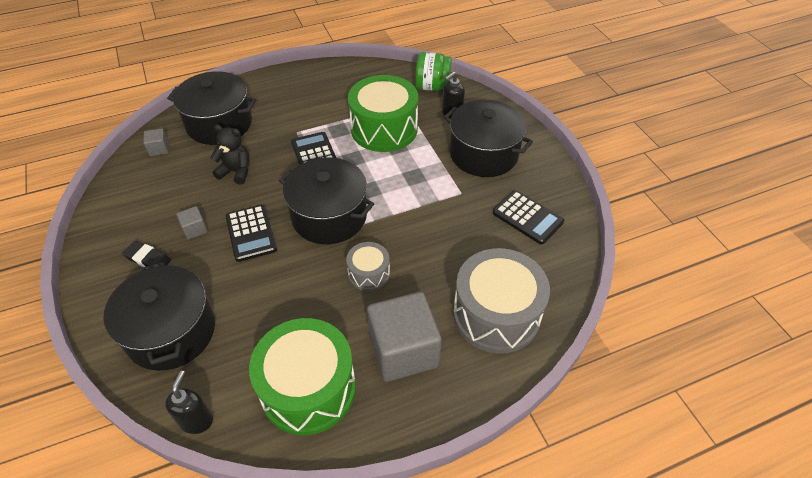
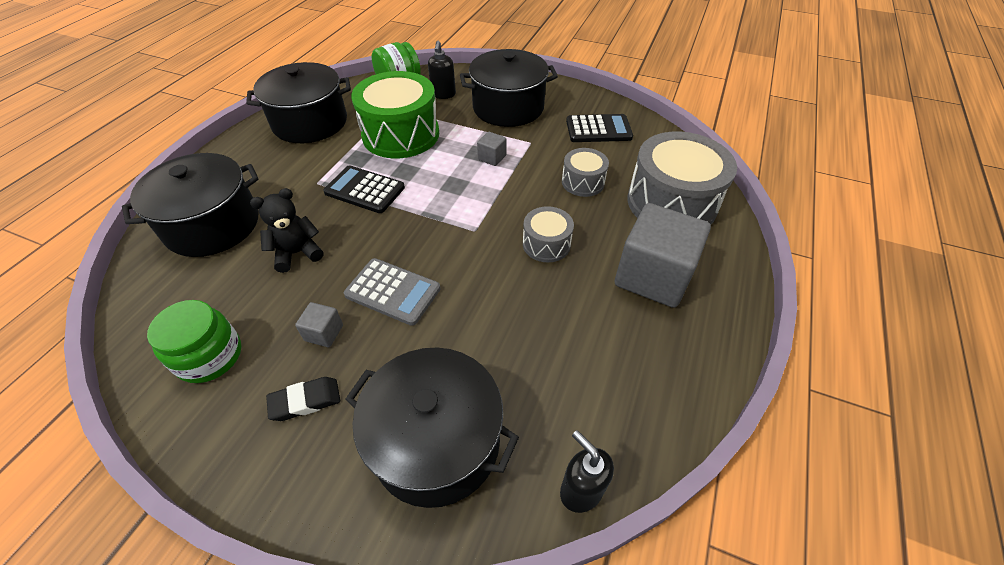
camera: 45 degrees left, 0 degrees up
(140, 201) = (209, 356): none -> green jar
(159, 149) = (162, 293): grey cube -> grey cube (492, 157)
(251, 233) = (392, 292): black calculator -> grey calculator
(308, 388) = (630, 367): green drum -> none
(329, 216) = (449, 227): black pot -> black pot (310, 122)
(454, 250) = (583, 182): none -> grey drum

